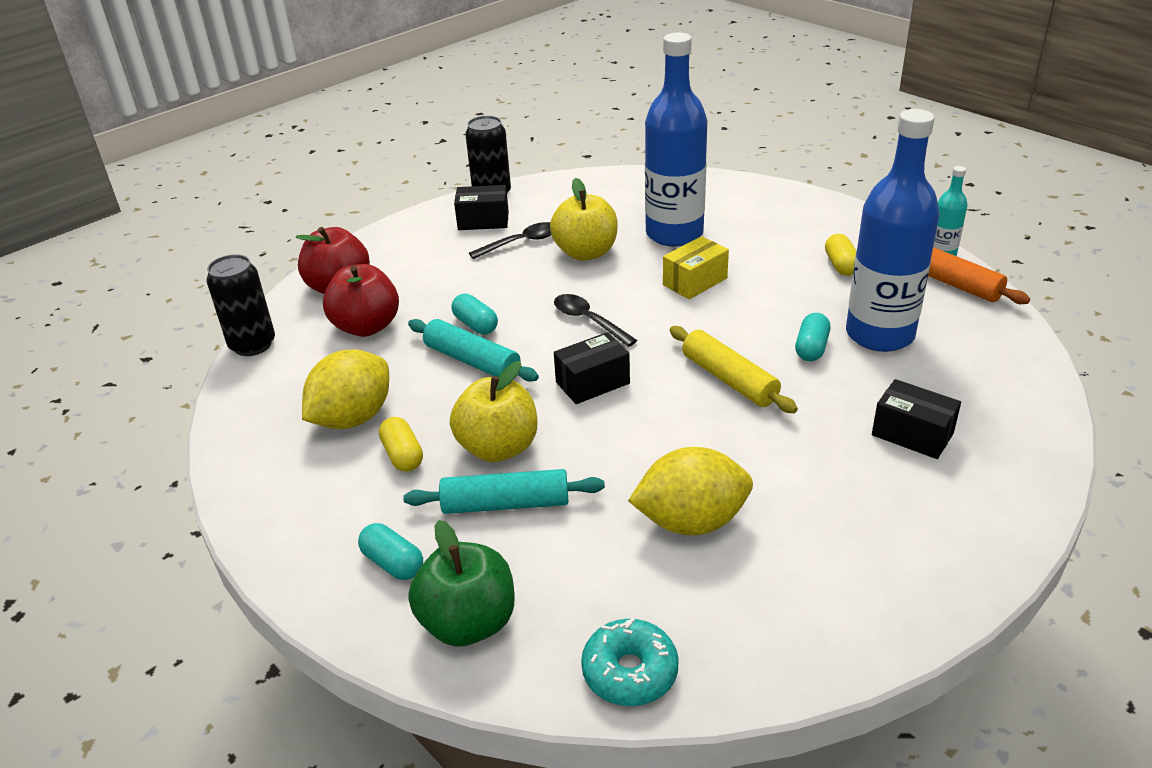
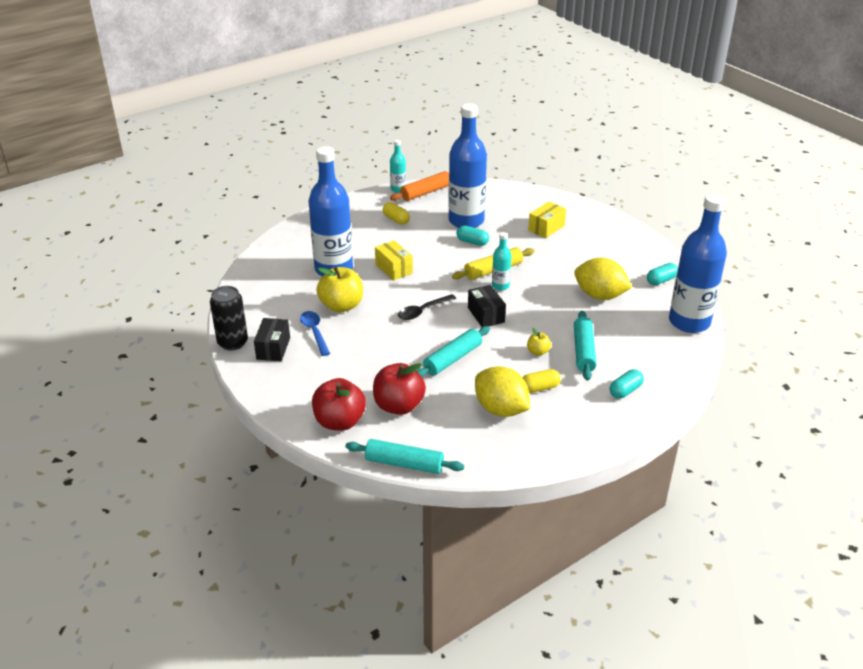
camera: 85 degrees left, 0 degrees up
(252, 345) = (404, 464): black can -> turquoise rolling pin
(468, 622) = (664, 366): green apple -> none
(475, 325) = (412, 356): turquoise capsule -> turquoise capsule (661, 280)
(498, 448) = (538, 352): yellow apple -> yellow apple, size x0.49
(521, 243) = (314, 332): black spoon -> blue spoon
(630, 672) = (689, 322): turquoise donut -> blue bottle
(683, 391) = (500, 286): none -> turquoise bottle
(691, 521) = (600, 295): yellow lemon -> yellow lemon turned 60 degrees counterclockwise
(841, 265) = (396, 219): yellow capsule -> yellow capsule turned 45 degrees clockwise
(912, 434) = (546, 228): black box -> yellow box

